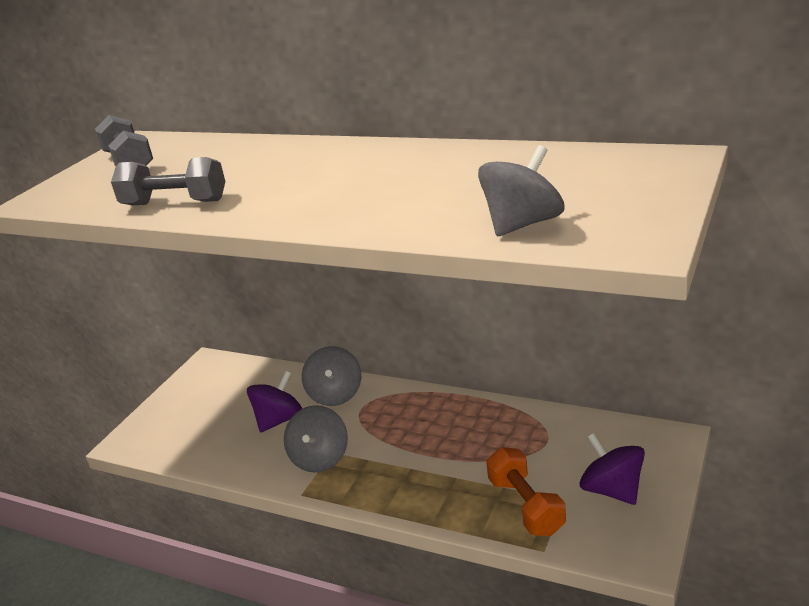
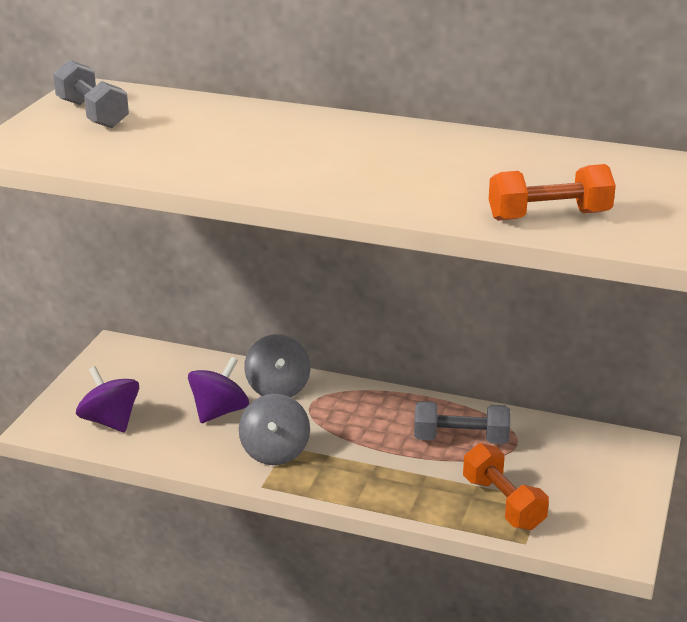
camera: 10 degrees left, 0 degrees up
(175, 203) = (174, 165): grey dumbbell -> grey dumbbell (460, 439)
(523, 224) = (549, 216): grey spinning top -> orange dumbbell
(612, 490) = (588, 491): purple spinning top -> purple spinning top (110, 421)

